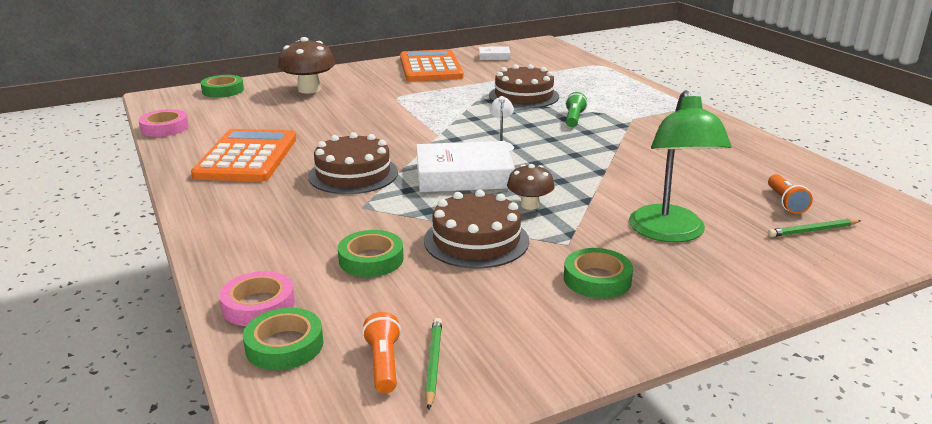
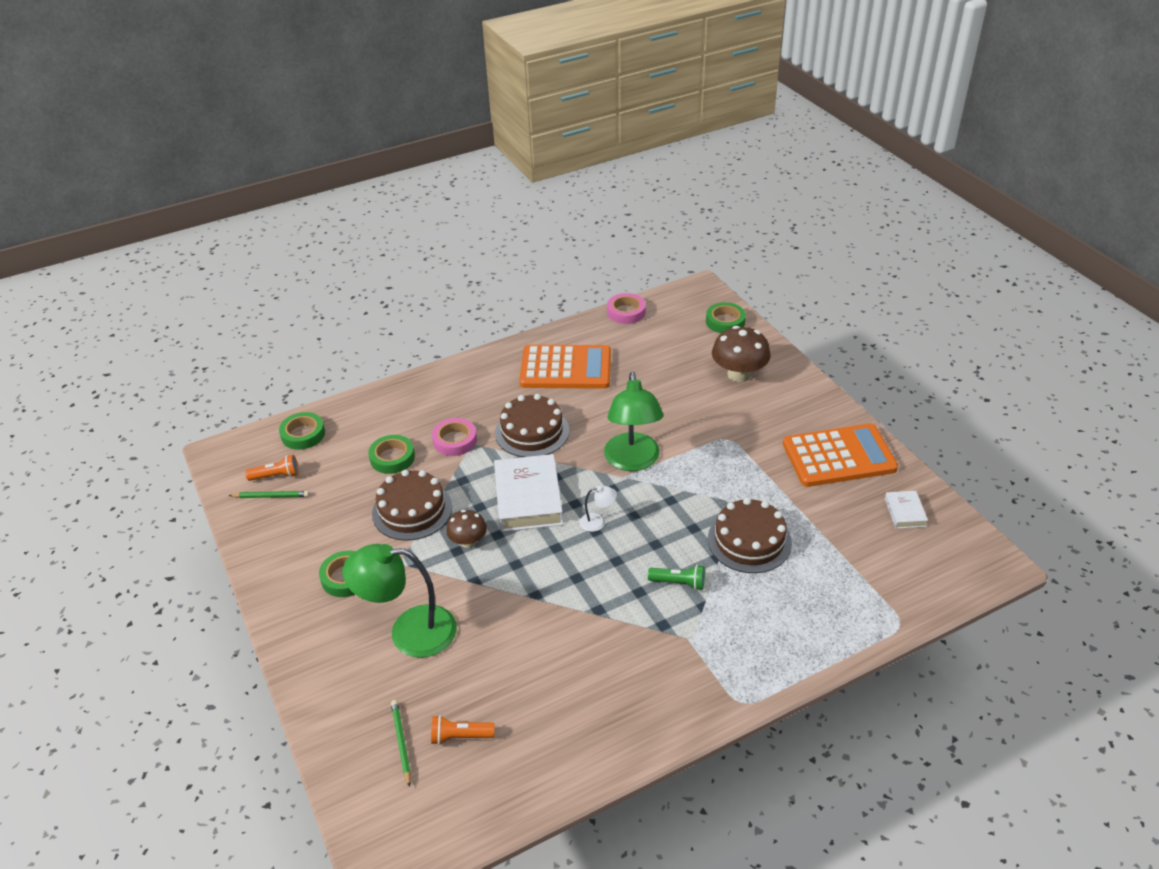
camera: 90 degrees right, 15 degrees up
(258, 305) = (346, 417): pink tape -> pink tape (455, 440)
(417, 130) = (633, 461): none -> green lamp

